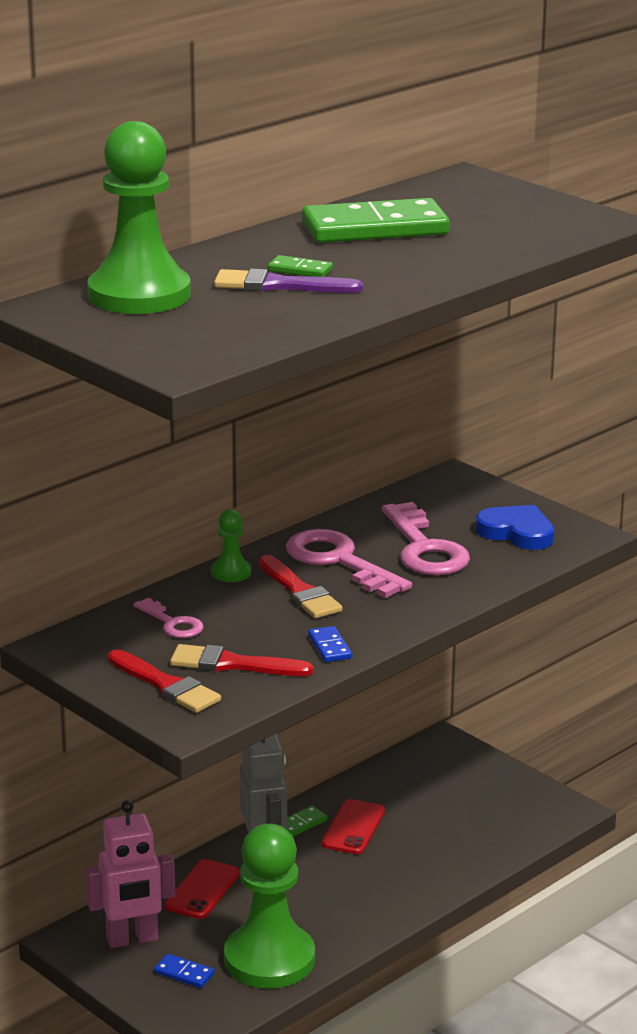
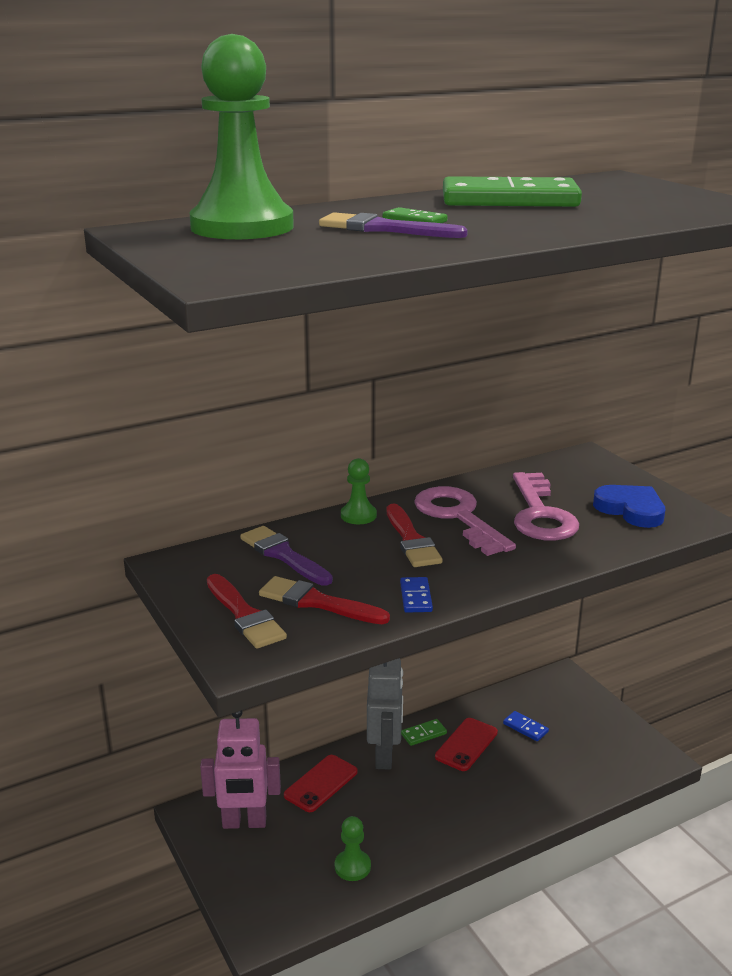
camera: 15 degrees right, 0 degrees up
(172, 623) = (283, 555): pink key -> purple brush
(184, 973) = (274, 867): blue domino -> blue domino (525, 728)
(269, 959) = (352, 866): green pawn -> green pawn, size x0.44

